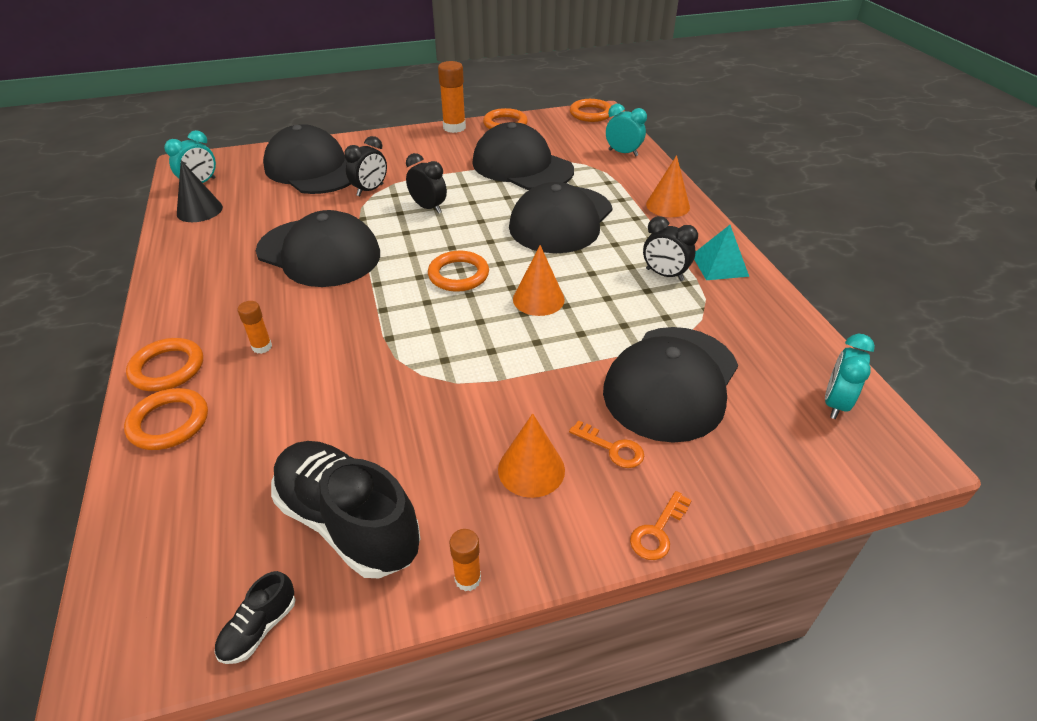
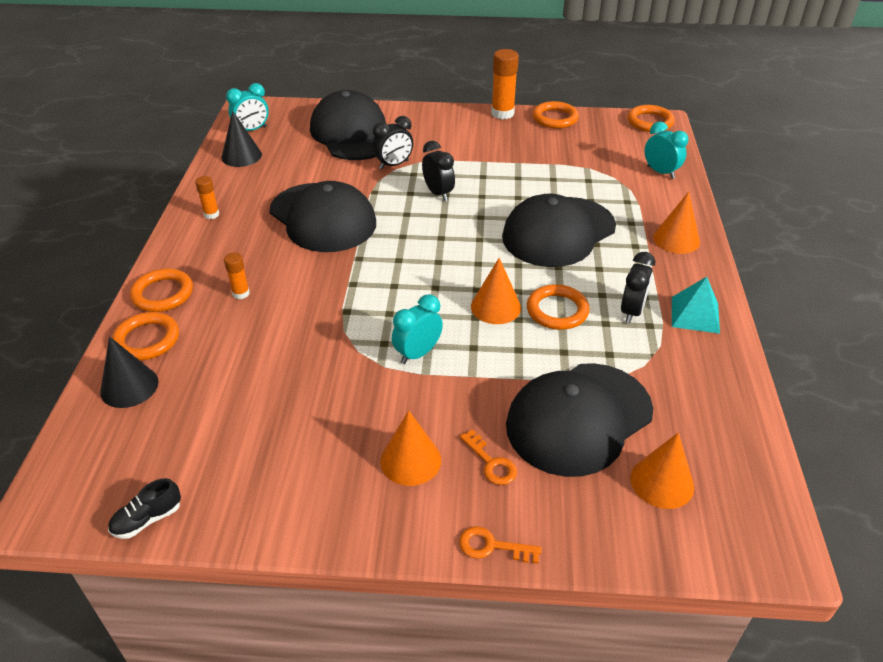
camera: 20 degrees right, 0 degrees up
(169, 480) = (129, 386): none -> black cone
(348, 522) = (245, 459): black shoe -> none
(458, 275) = (434, 266): orange ring -> orange ring (557, 311)
(468, 579) = (315, 533): orange glue stick -> orange glue stick (211, 214)
(522, 166) = (548, 167): black cap -> none
(657, 532) = (492, 546): orange key -> orange key turned 45 degrees clockwise
(664, 275) = (631, 311): black clock -> black clock turned 120 degrees counterclockwise
(776, 420) = (662, 482): none -> orange cone
(835, 403) = (732, 483): turquoise clock -> turquoise clock (417, 353)

